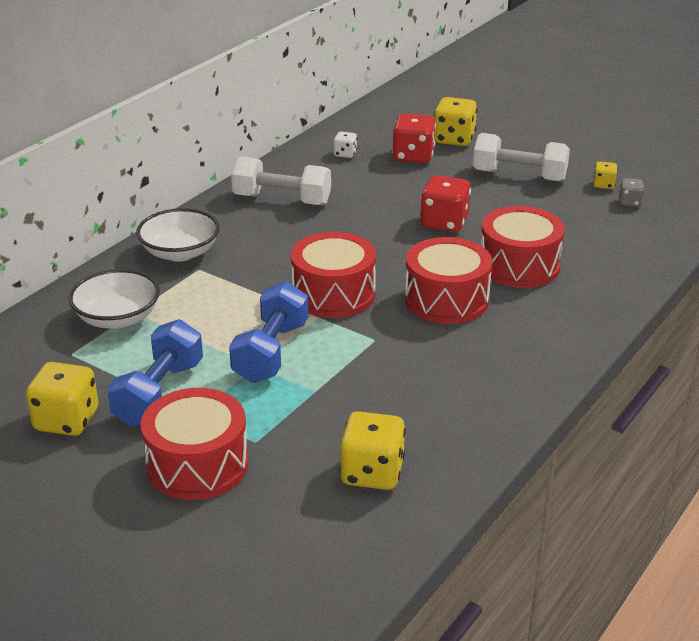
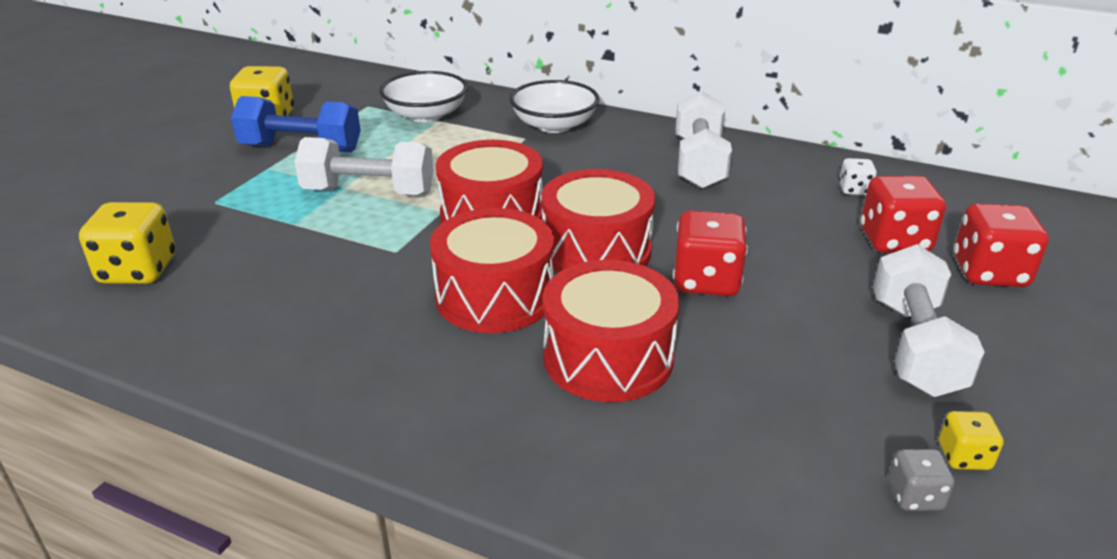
camera: 80 degrees right, 0 degrees up
(197, 464) = (186, 179): red drum -> red drum (596, 250)
(271, 352) = (369, 192): blue dumbbell -> white dumbbell
(454, 139) = (989, 273): yellow dice -> red dice

